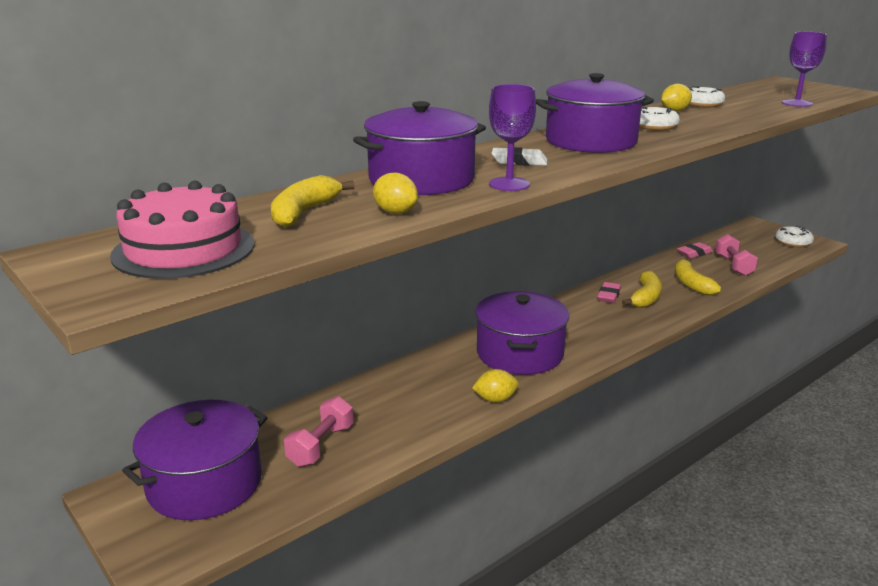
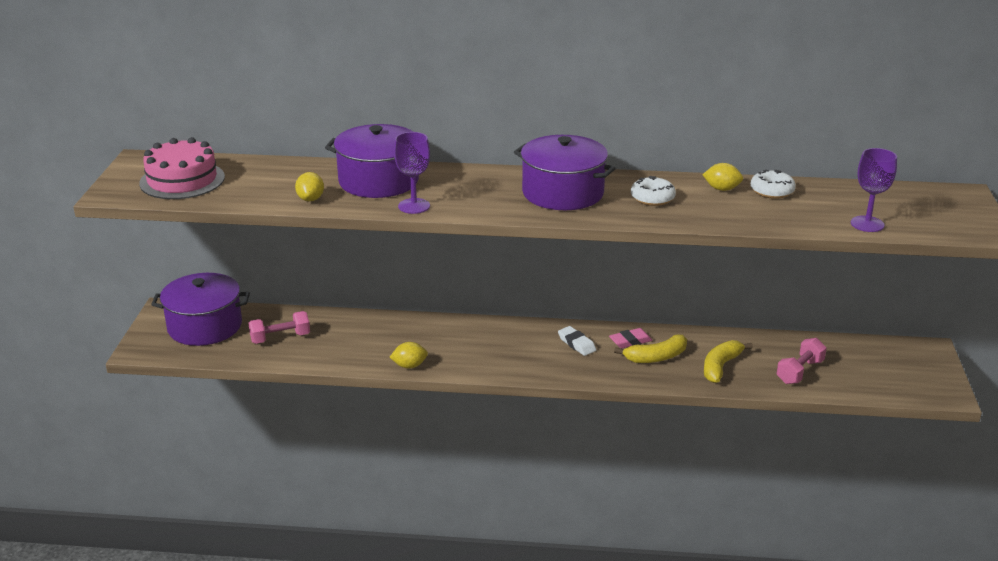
camera: 45 degrees right, 5 degrees up
(304, 213) = (272, 179): yellow banana -> none
(495, 399) = (409, 366): yellow lemon -> yellow lemon turned 45 degrees counterclockwise
(519, 162) = (467, 191): white eraser -> white eraser (576, 344)
(520, 353) = (480, 347): purple pot -> none
(694, 253) = (790, 345): pink eraser -> none
(793, 242) = (920, 382): white donut -> none

